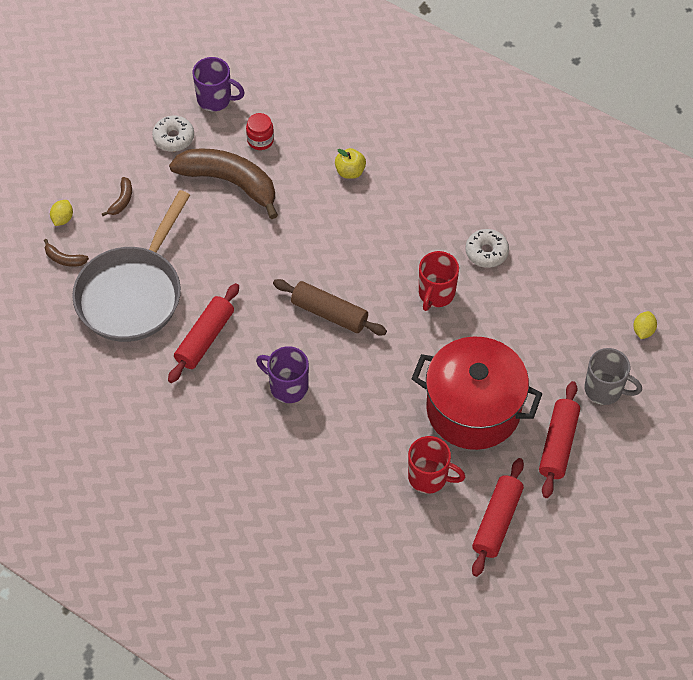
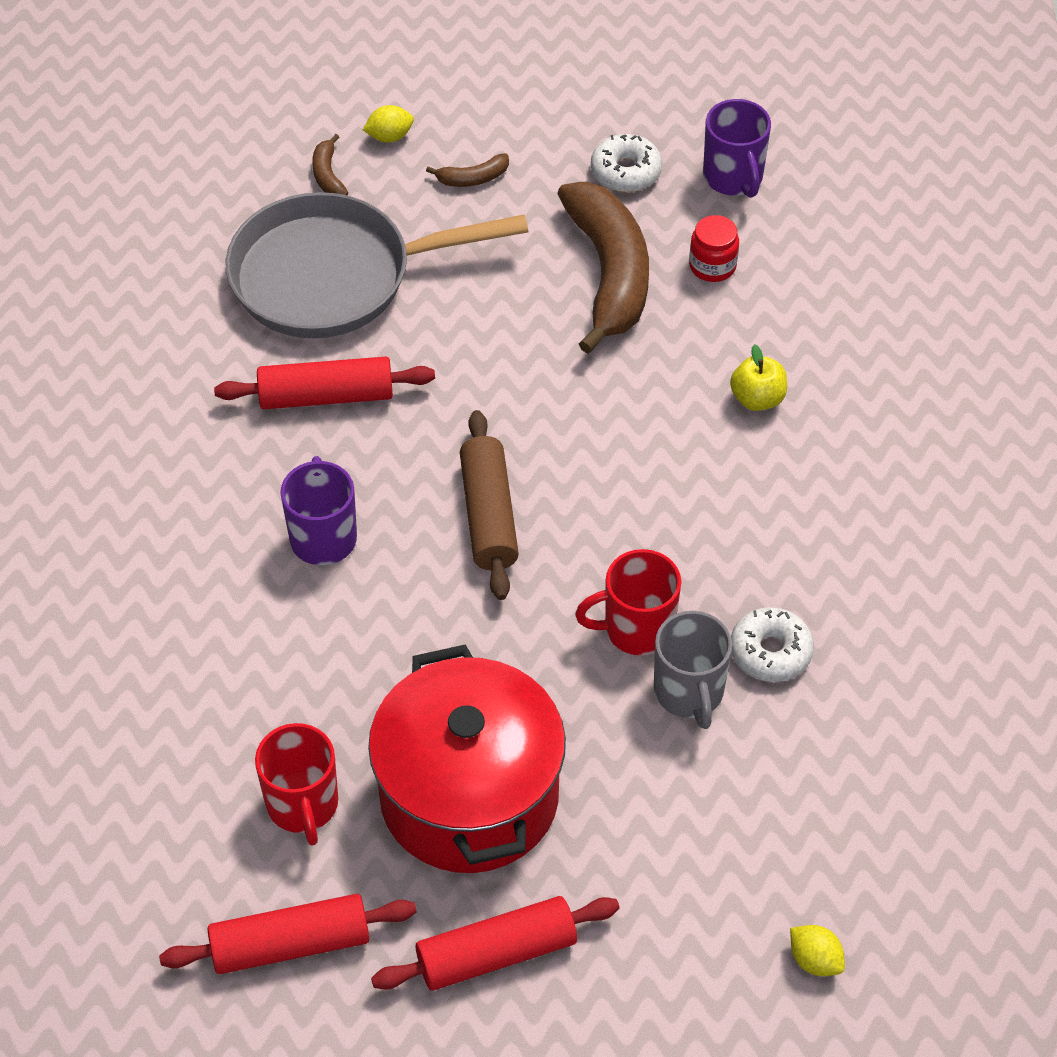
camera: 55 degrees right, 5 degrees down
(605, 389) = (653, 965): grey mug -> grey mug (689, 692)
(643, 330) = (814, 960): yellow lemon -> yellow lemon turned 60 degrees clockwise

